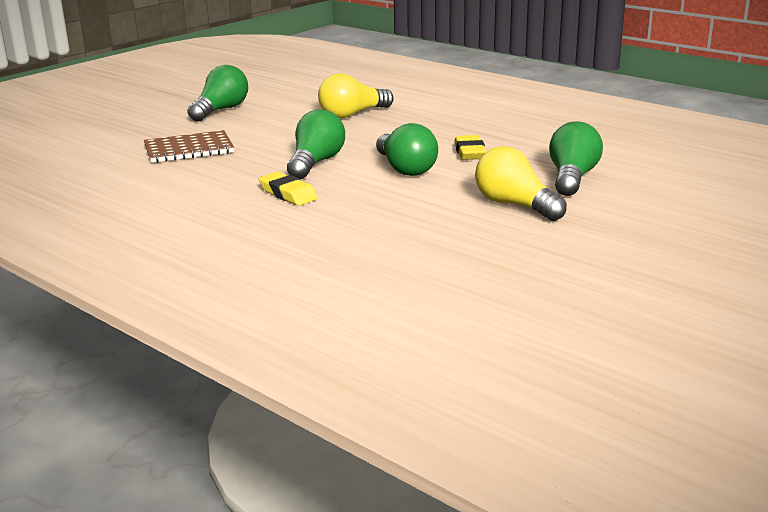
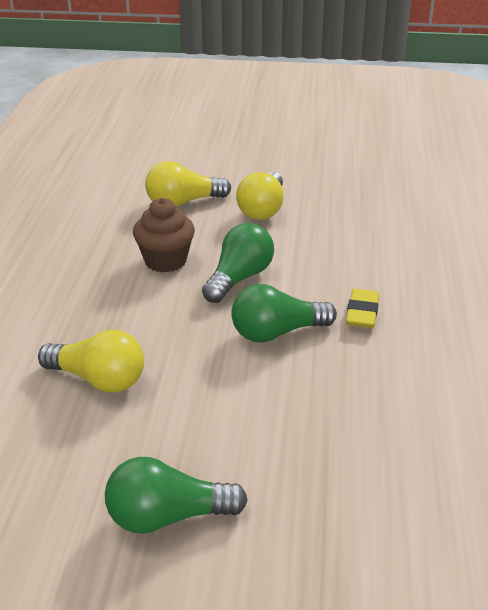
camera: 125 degrees left, 10 degrees up
(189, 149) = (333, 446): brown notebook -> none
(469, 152) = (165, 261): yellow eraser -> brown cupcake
(572, 178) = (183, 202): green light bulb -> yellow light bulb

